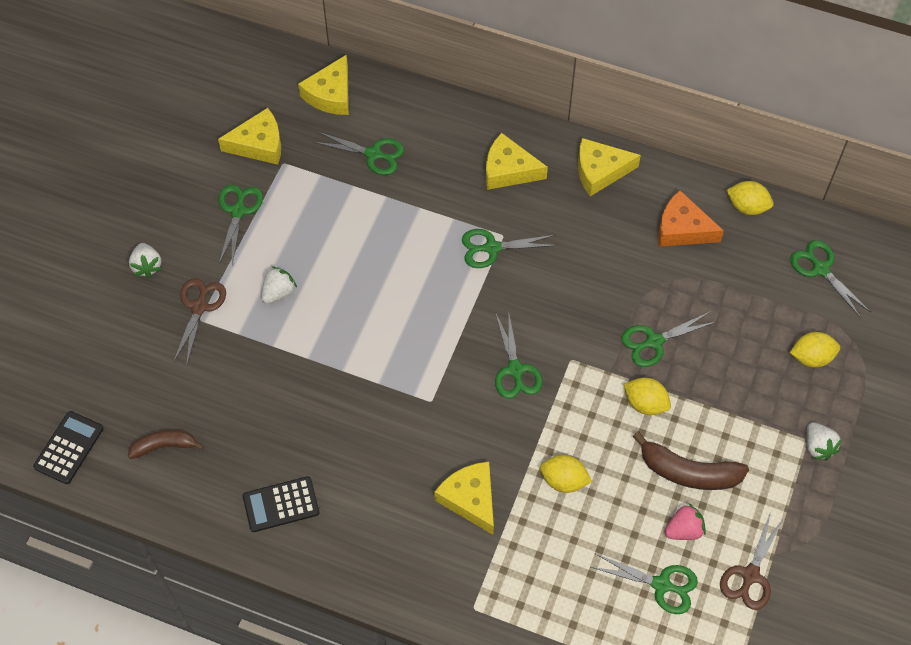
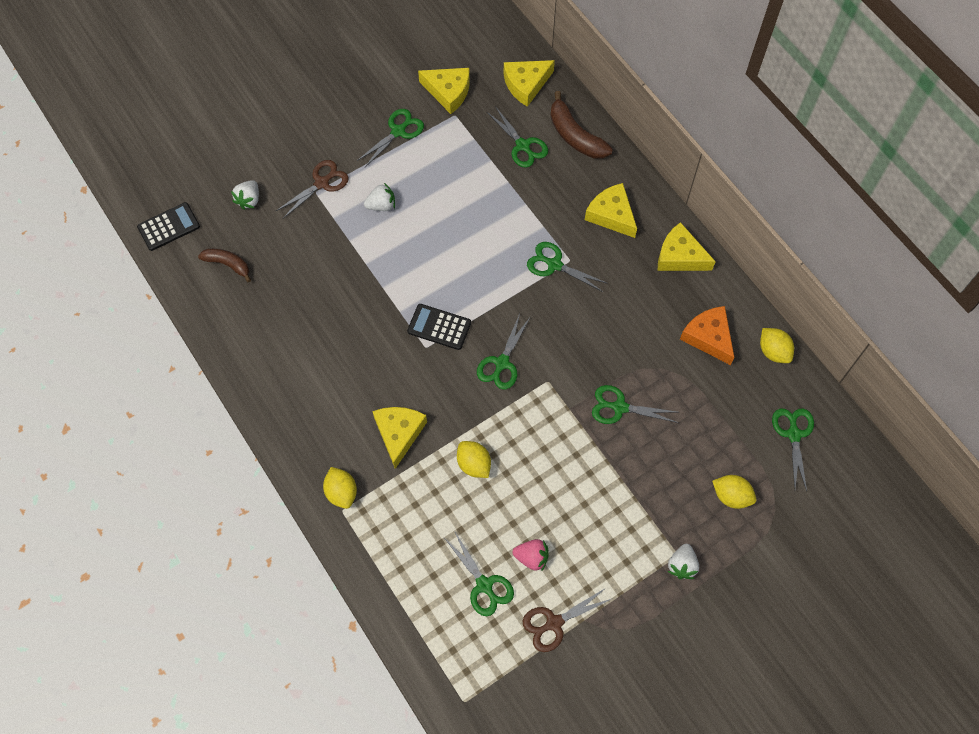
camera: 35 degrees right, 5 degrees up
(147, 266) = (309, 134): white strawberry -> white strawberry (249, 200)
(281, 504) = (271, 353): black calculator -> black calculator (439, 327)
(645, 403) = (576, 448): yellow lemon -> yellow lemon (341, 492)
(688, 472) = (568, 518): brown banana -> brown banana (575, 136)

